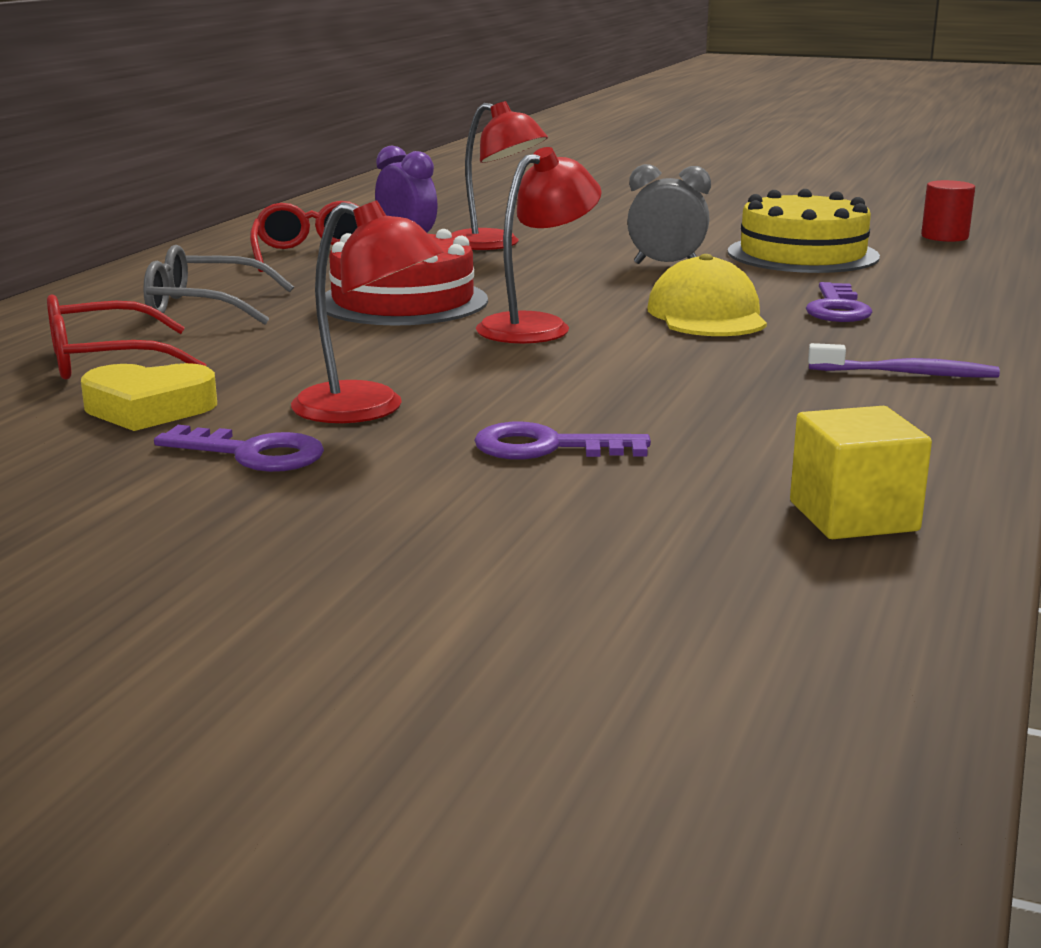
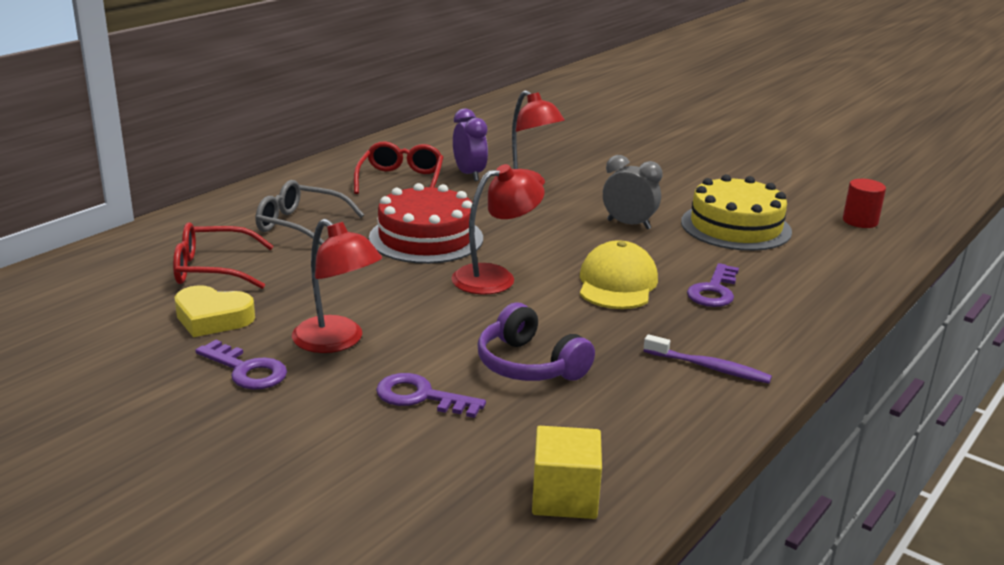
camera: 15 degrees right, 5 degrees up
(669, 399) = (529, 365): none -> purple headphones

